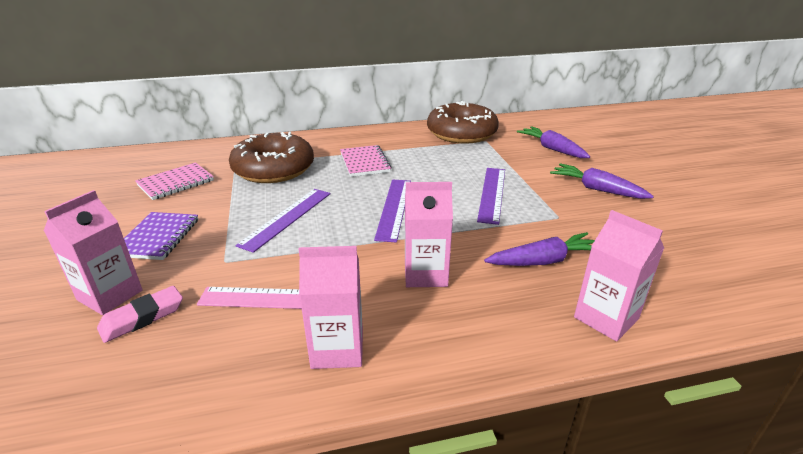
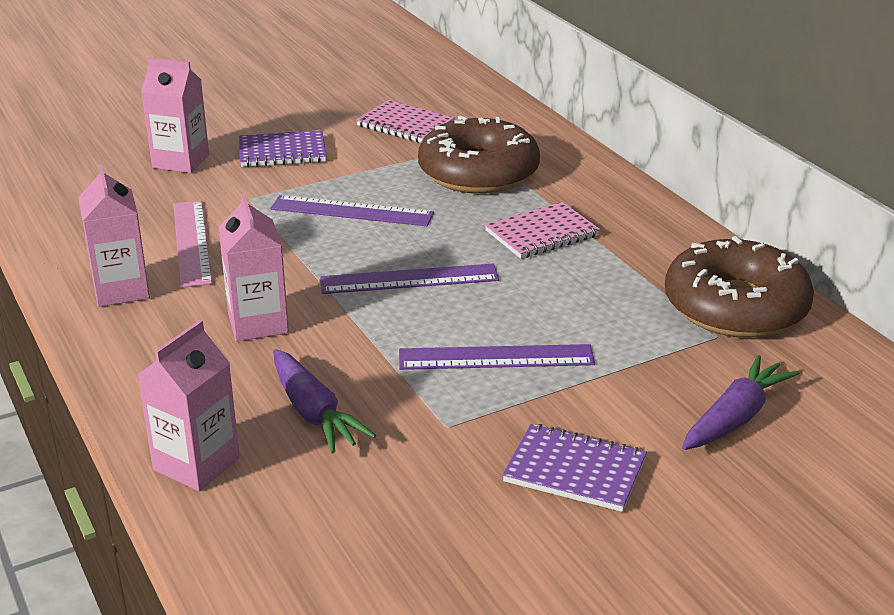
camera: 75 degrees right, 0 degrees up
(142, 317) = (152, 186): pink eraser -> none
(596, 189) = (574, 471): purple carrot -> purple notebook

